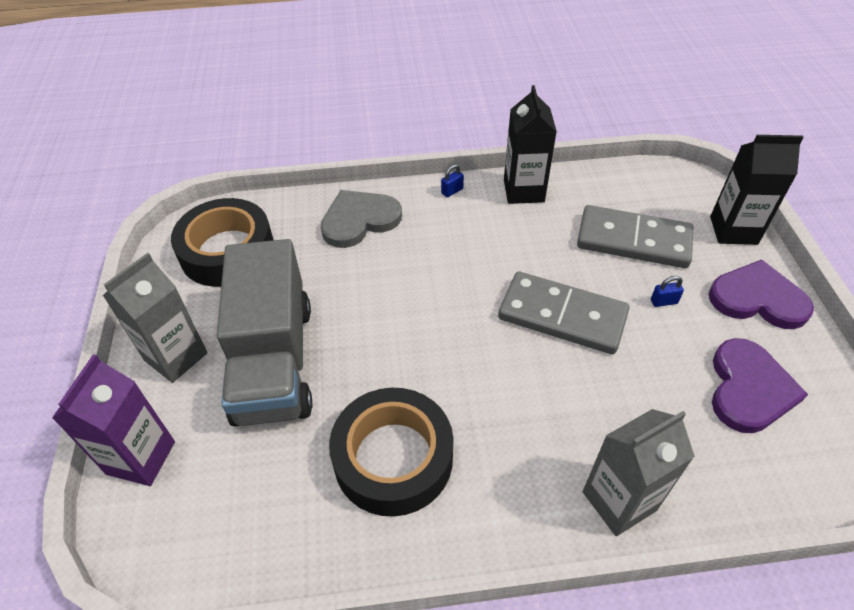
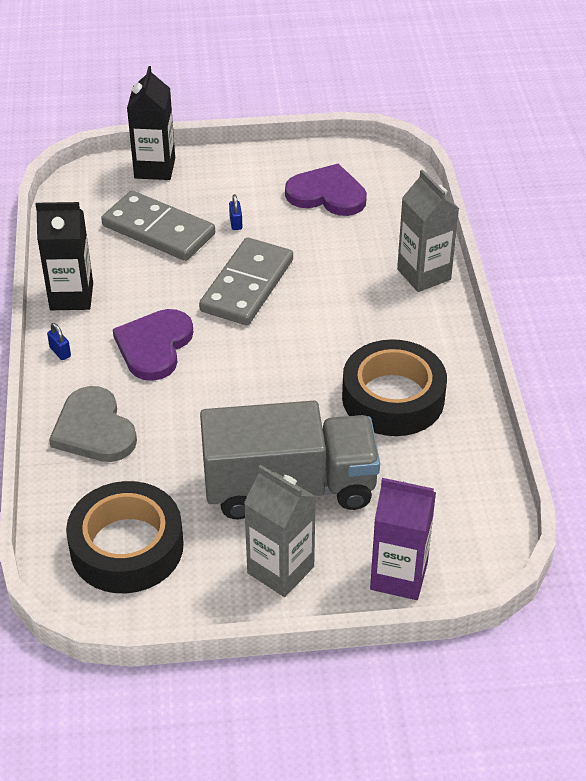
camera: 90 degrees left, 5 degrees down
(633, 241) = (158, 230): grey domino -> grey domino turned 75 degrees counterclockwise
(757, 299) = (237, 171): purple heart -> purple heart (154, 346)

